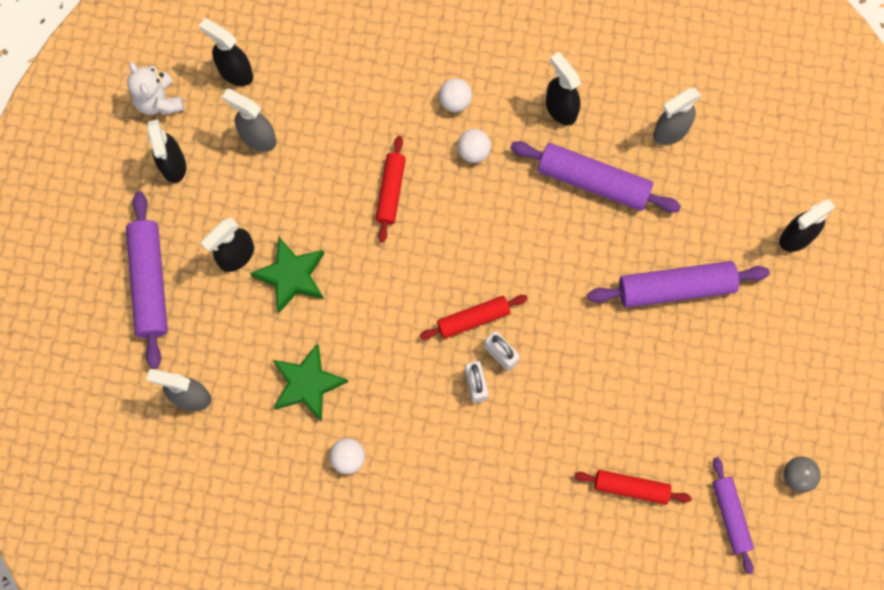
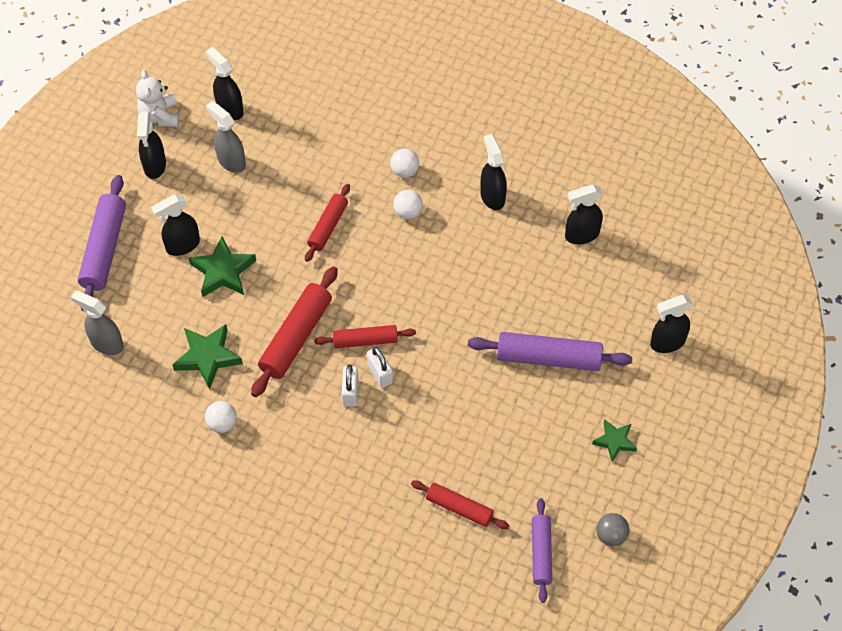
camera: 15 degrees right, 15 degrees down
(396, 334) = (296, 337): none -> red rolling pin
(593, 182) = (502, 258): purple rolling pin -> none
(670, 131) = (581, 235): grey spray bottle -> black spray bottle
(772, 367) = (614, 441): none -> green star

